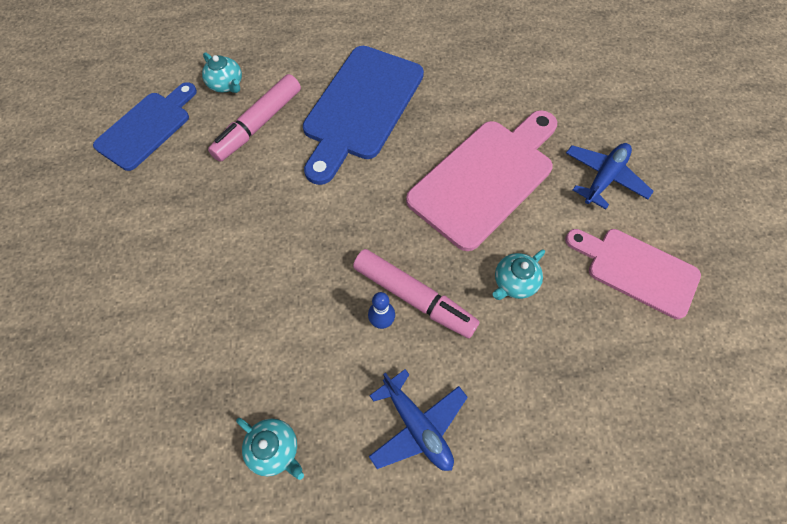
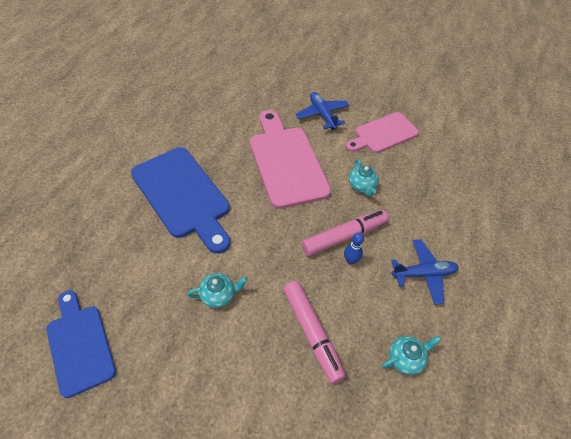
camera: 65 degrees left, 10 degrees down
(226, 84) = (87, 268): turquoise teapot -> turquoise teapot (218, 295)
(258, 124) = (145, 262): pink marker -> pink marker (312, 333)

